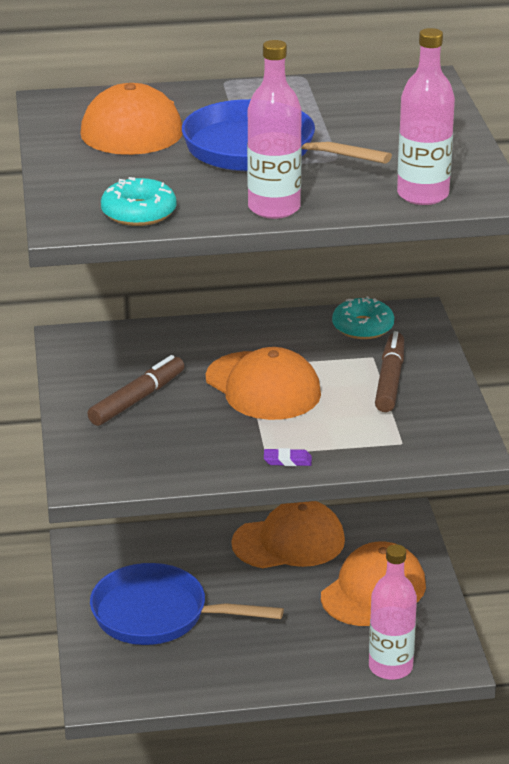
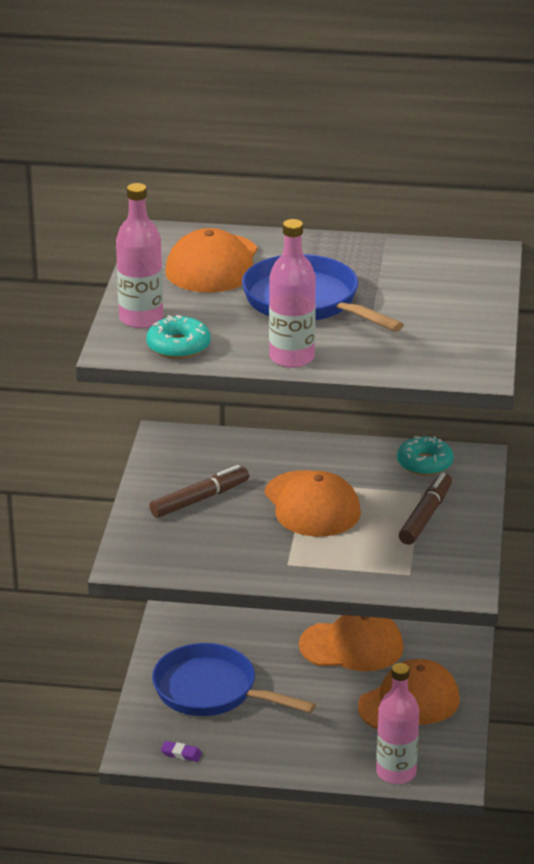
camera: 15 degrees right, 0 degrees up
(287, 460) = (303, 574): purple eraser -> purple eraser (181, 754)
(423, 195) = (424, 363): pink bottle -> pink bottle (141, 319)

